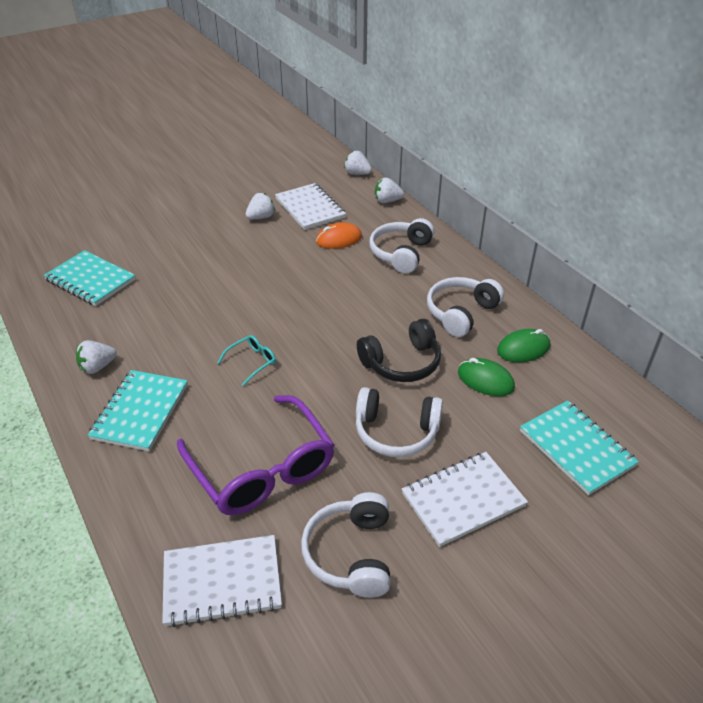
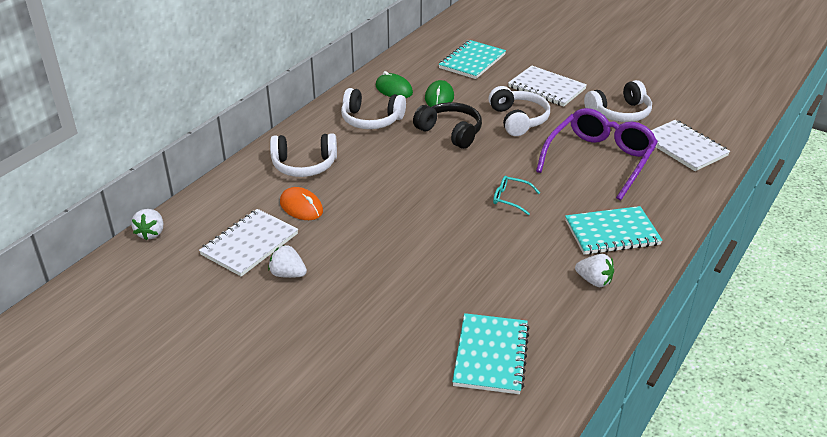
camera: 115 degrees left, 5 degrees down
(387, 201) = (208, 196): white strawberry -> none

